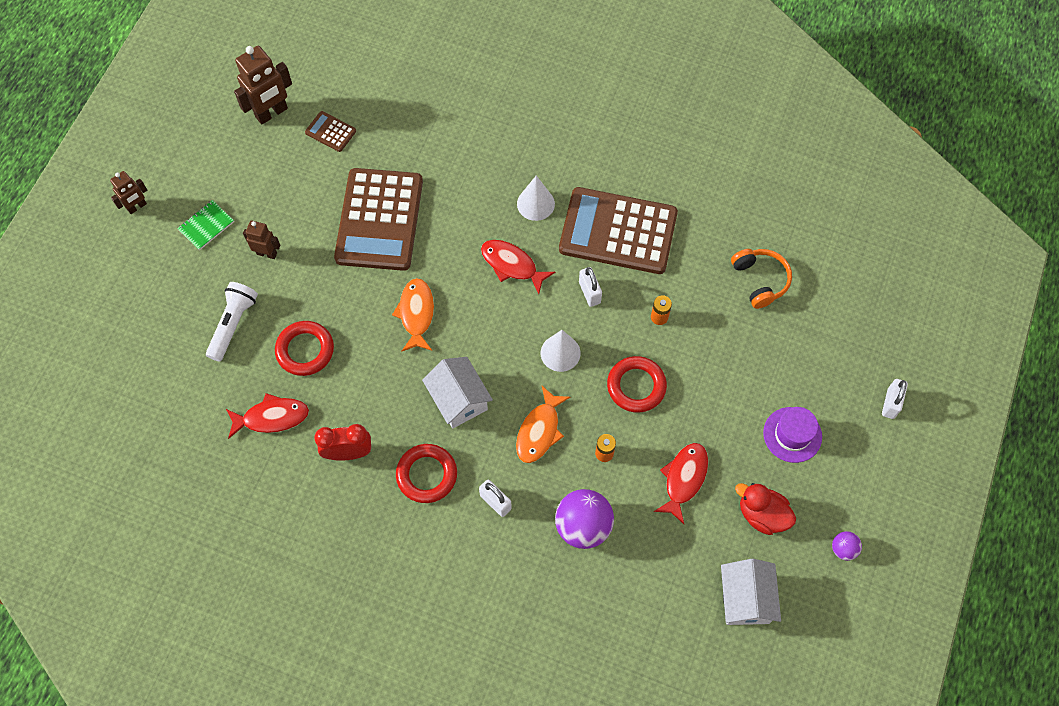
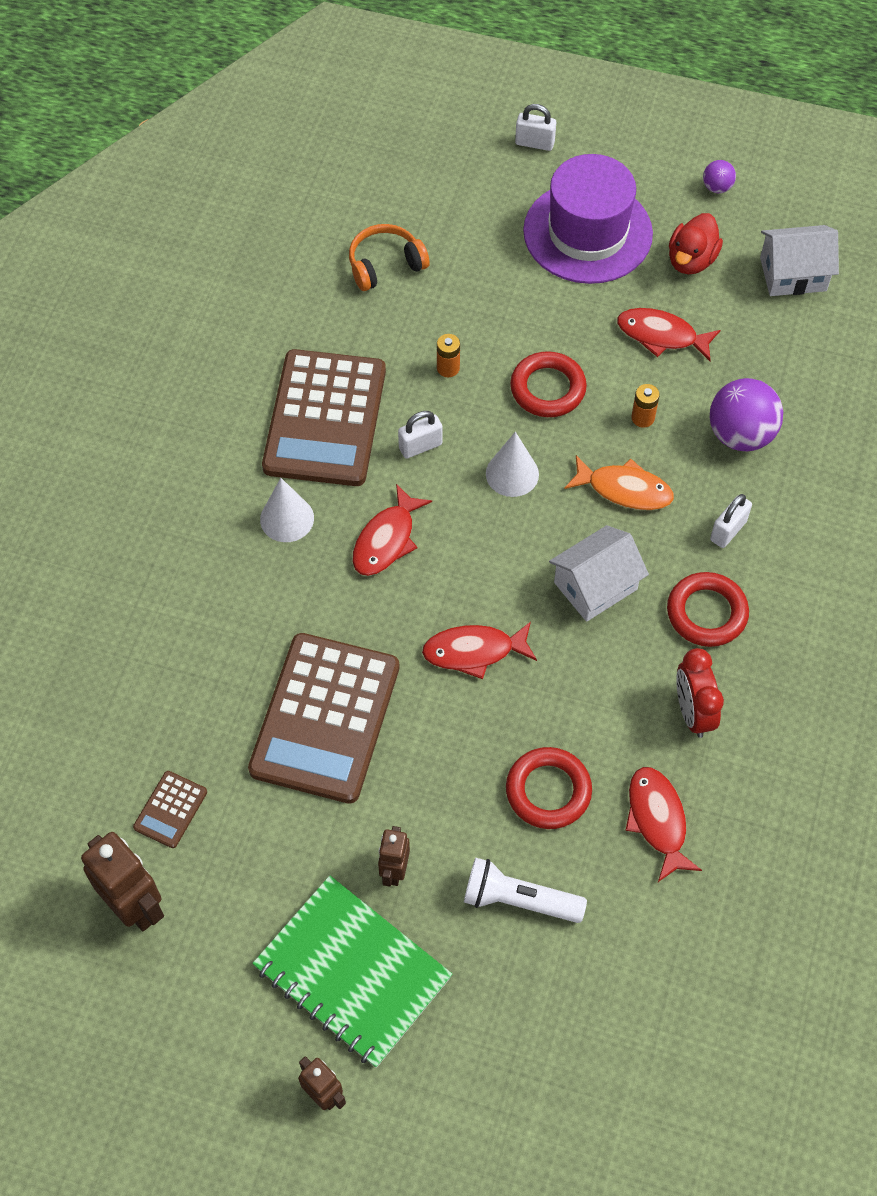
camera: 95 degrees left, 5 degrees down
(206, 226) = (352, 973): green notebook -> green notebook, size x2.19
(379, 220) = (325, 718): brown calculator -> brown calculator turned 105 degrees clockwise
(416, 314) = (474, 651): orange fish -> red fish
(792, 434) = (587, 232): purple hat -> purple hat, size x1.85

